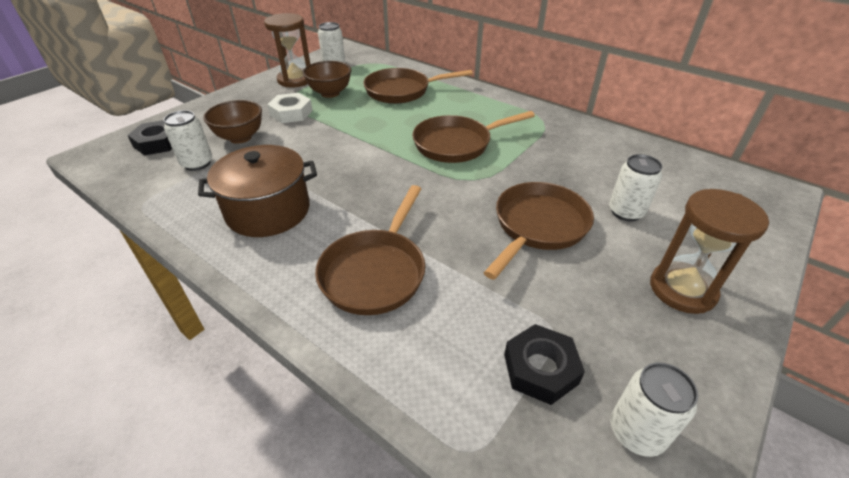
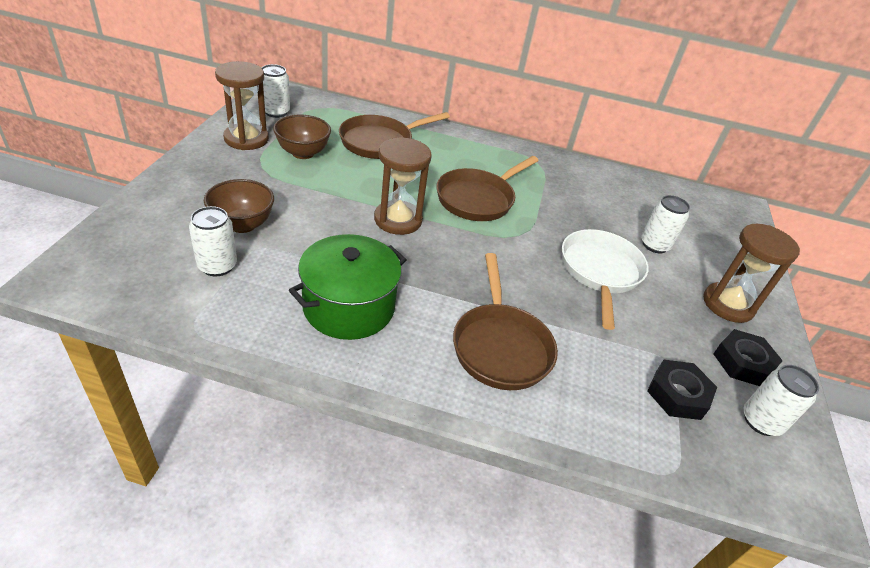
camera: 30 degrees left, 0 degrees up
(158, 143) = (140, 247): black nut -> black nut (743, 362)
(268, 211) = (349, 307): brown pot -> green pot
(291, 113) = (277, 184): white nut -> none
(367, 151) = (398, 220): none -> brown hourglass
(538, 226) = (600, 272): brown pan -> white pan

